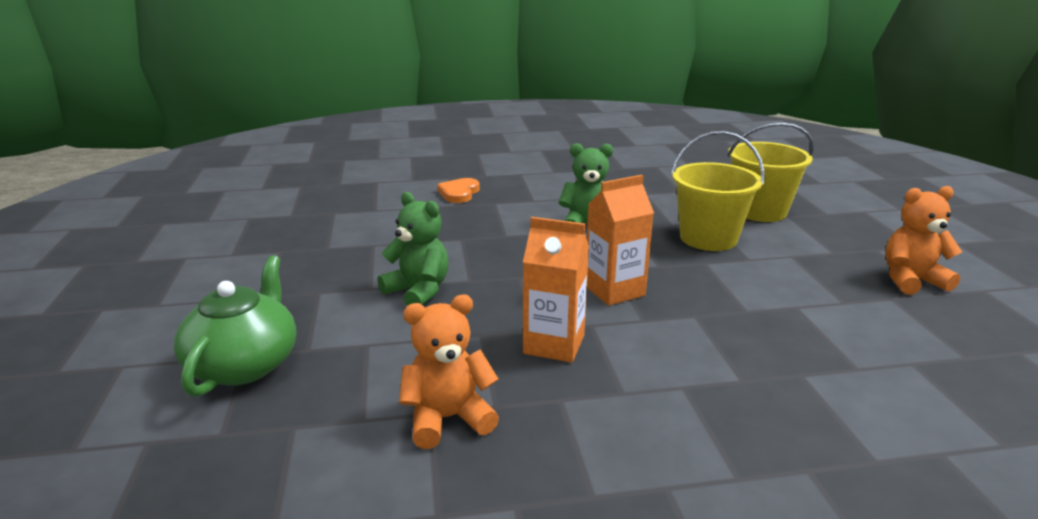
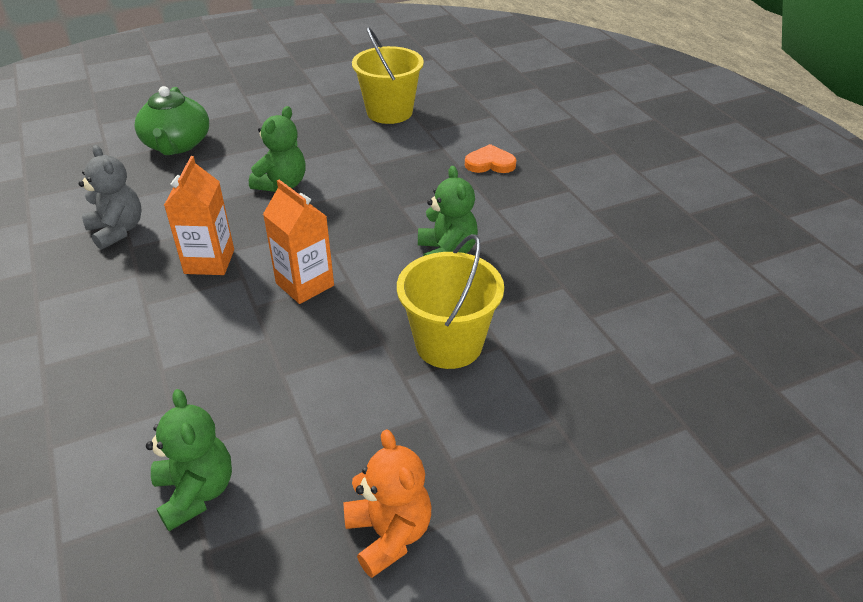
camera: 75 degrees right, 15 degrees up
(244, 364) = (177, 144): green teapot -> green teapot turned 90 degrees clockwise
(448, 418) = (117, 231): orange teddy bear -> grey teddy bear
(759, 211) = (558, 391): yellow bucket -> yellow bucket (389, 112)
(904, 361) = (196, 492): none -> green teddy bear

